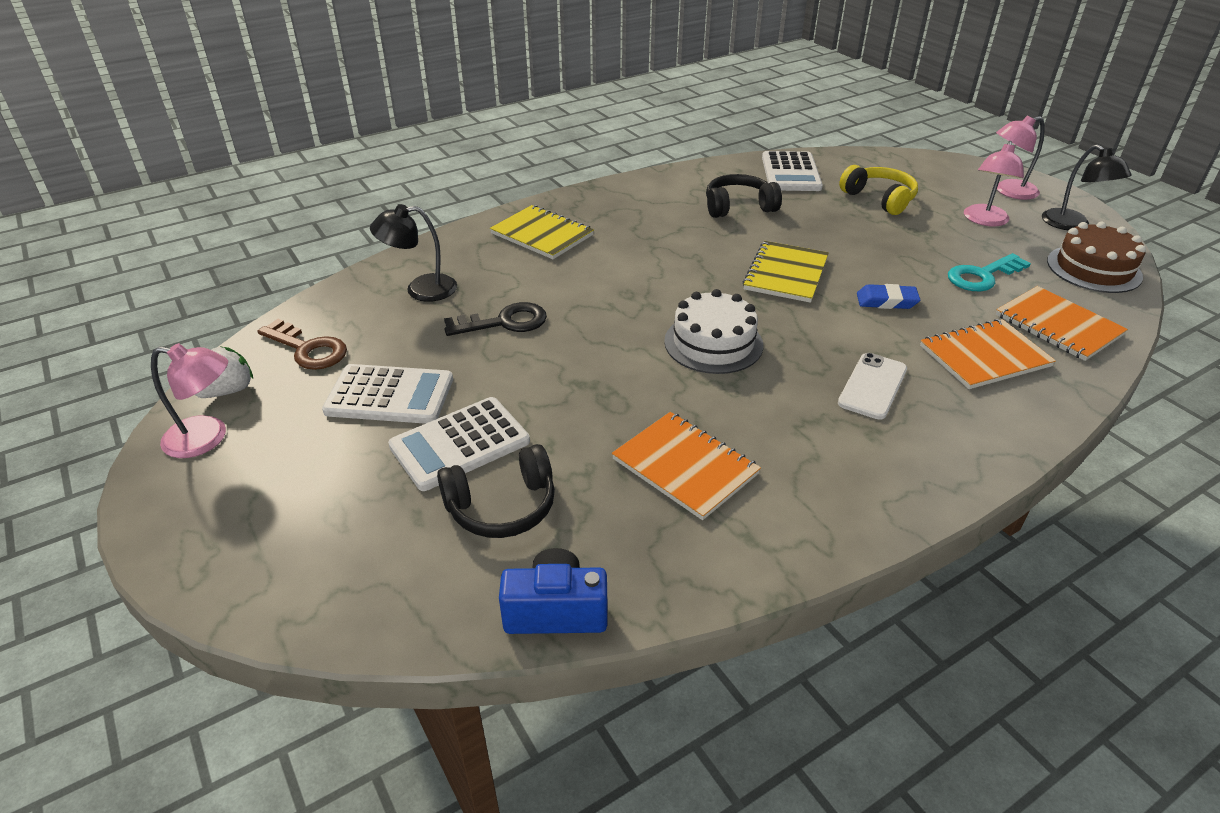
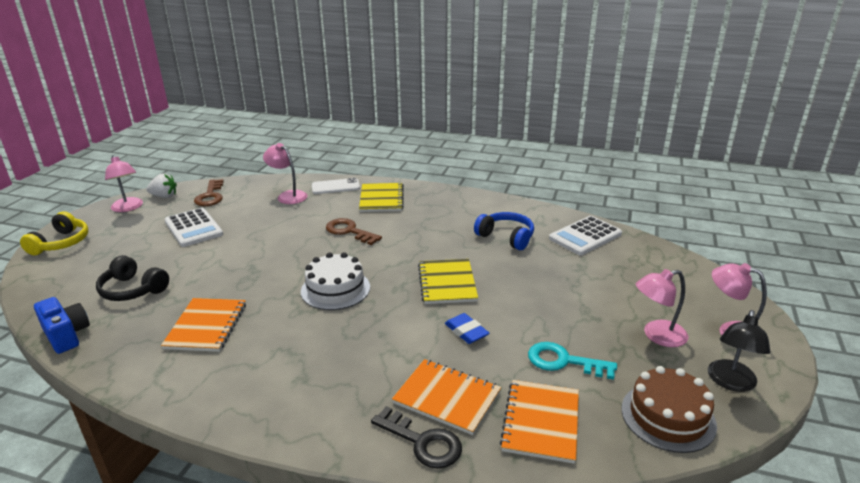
camera: 50 degrees right, 10 degrees down
(421, 289) = (288, 195): black lamp -> pink lamp
(460, 444) = (171, 259): white calculator -> none
(504, 322) = (284, 226): black key -> black key (423, 442)
(590, 284) = (349, 231): none -> brown key
(738, 207) = (506, 237): black headphones -> blue headphones
(785, 274) = (447, 283): yellow notebook -> yellow notebook turned 75 degrees counterclockwise
(872, 386) = (352, 361): white phone -> white phone (335, 187)
(879, 199) = (608, 280): yellow headphones -> yellow headphones (61, 243)

